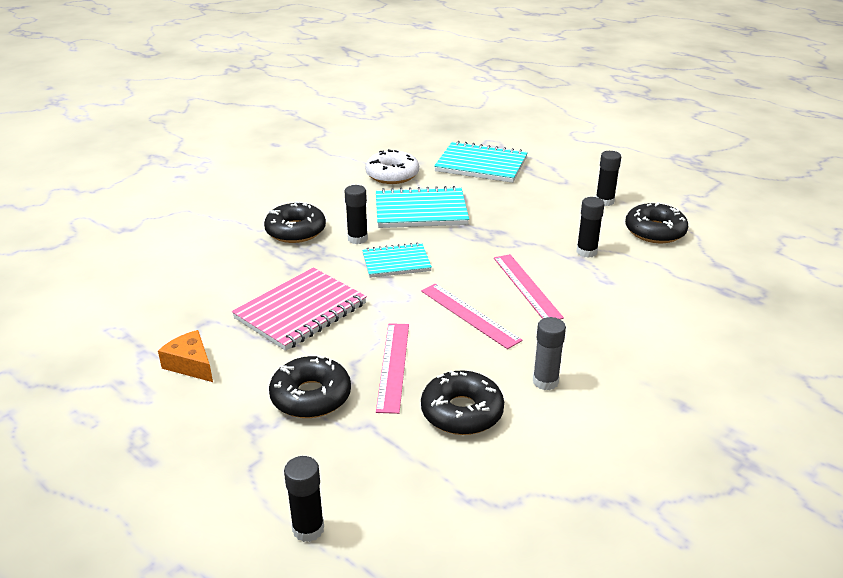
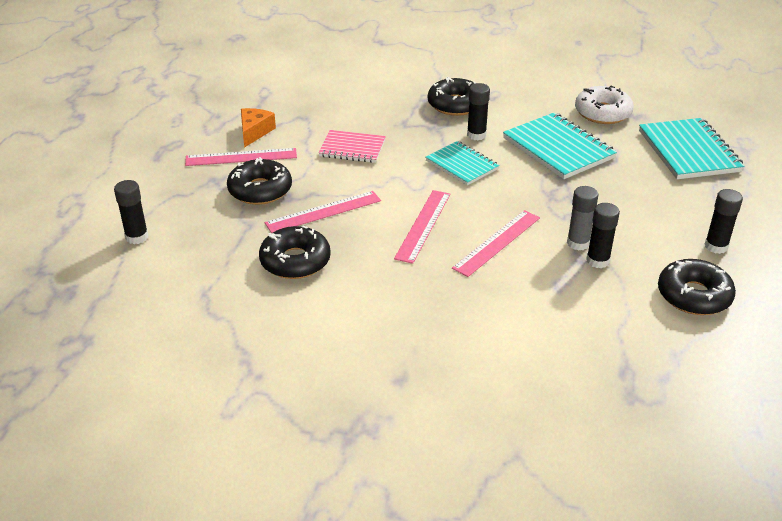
camera: 60 degrees right, 5 degrees up
(230, 390) = (241, 157): none -> pink ruler
(301, 311) = (352, 148): pink notebook -> pink notebook, size x0.63
(545, 381) = (367, 292): grey glue stick -> grey glue stick (578, 243)

